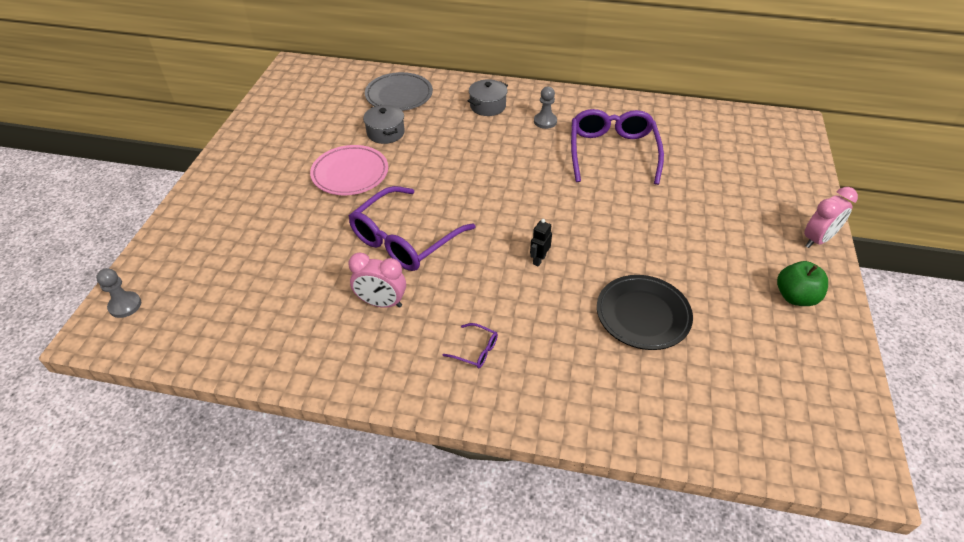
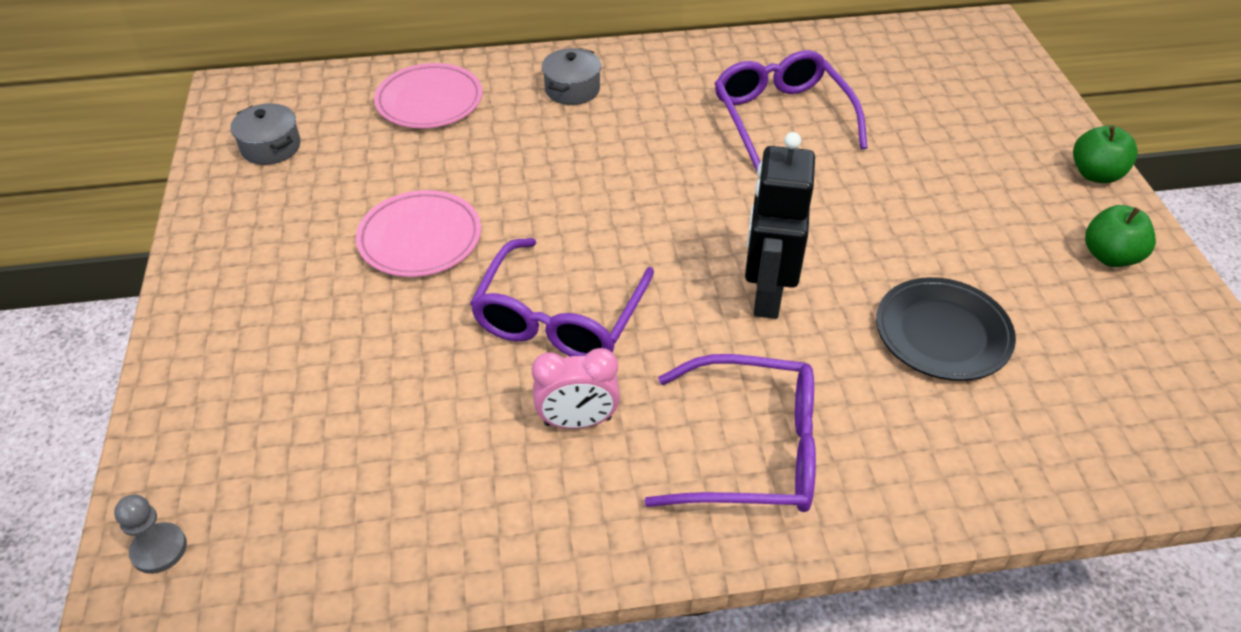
camera: 20 degrees left, 0 degrees up
(385, 133) = (440, 163): grey pot -> grey pot (271, 147)
(399, 95) = (429, 101): grey plate -> pink plate
(475, 350) = (750, 450): purple glasses -> purple glasses, size x2.48
(539, 260) = (766, 295): black robot -> black robot, size x2.40
(545, 121) = (666, 94): grey pawn -> none
(817, 239) = (1095, 174): pink clock -> green apple

